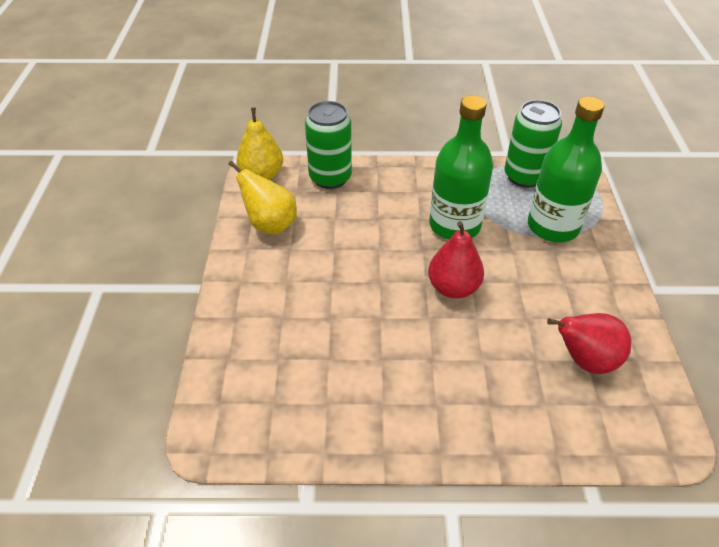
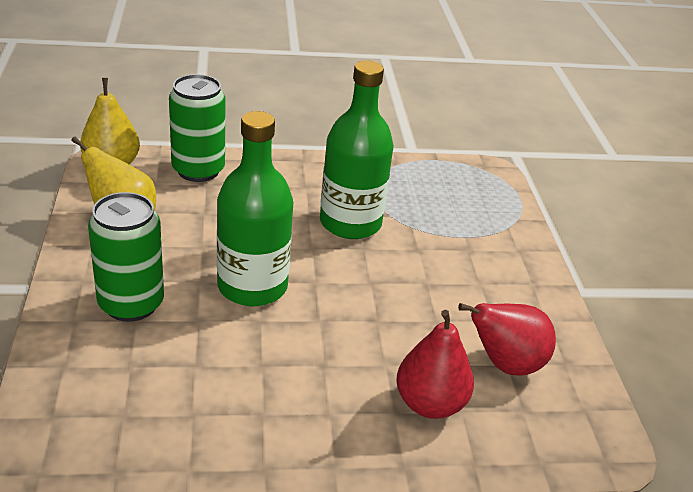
camera: 10 degrees left, 10 degrees down
(453, 288) = (349, 288): red pear -> red pear (429, 404)
(524, 176) = (432, 174): green can -> green can (131, 304)
(553, 226) = (465, 226): green bottle -> green bottle (252, 286)

